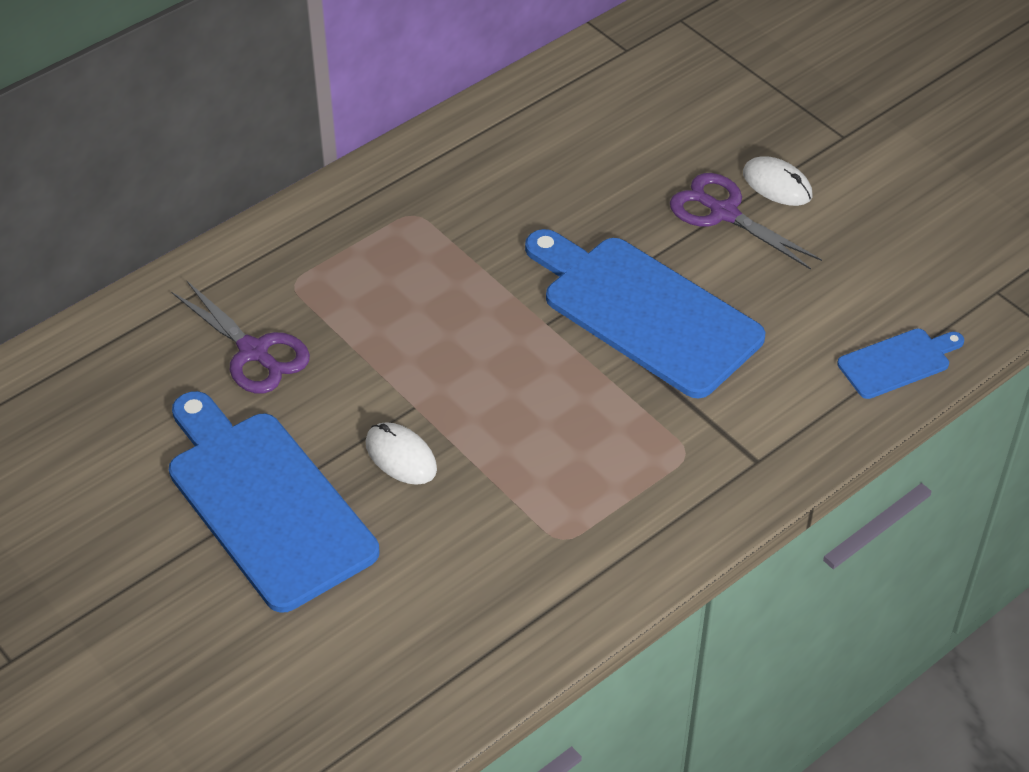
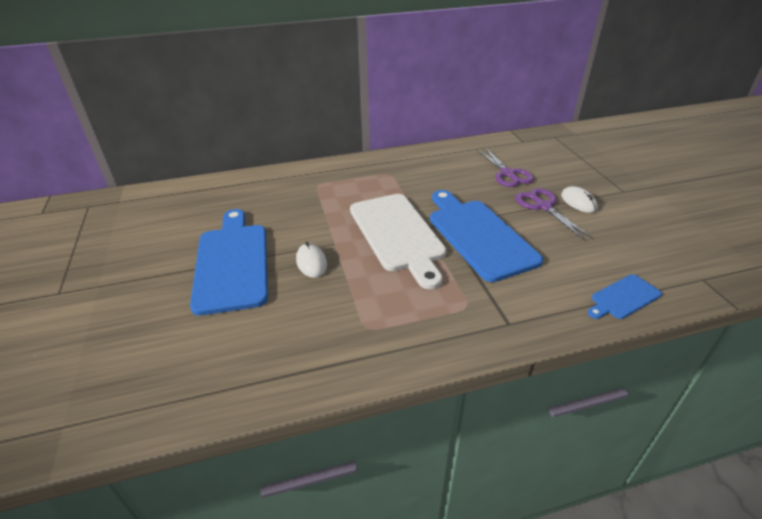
camera: 25 degrees right, 10 degrees down
(254, 352) = (280, 204): purple scissors -> purple scissors (507, 174)
(510, 352) = (398, 234): none -> white cutting board
(898, 362) = (623, 298): blue cutting board -> blue cutting board turned 150 degrees clockwise

